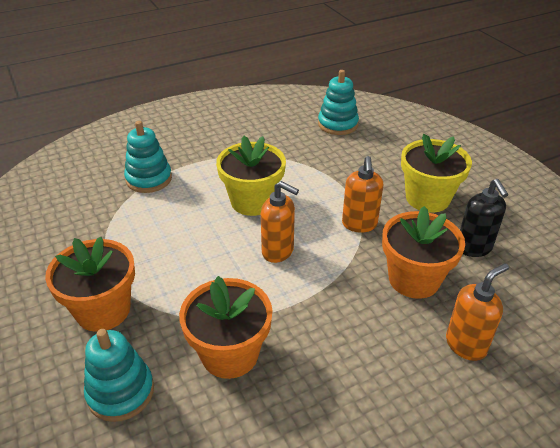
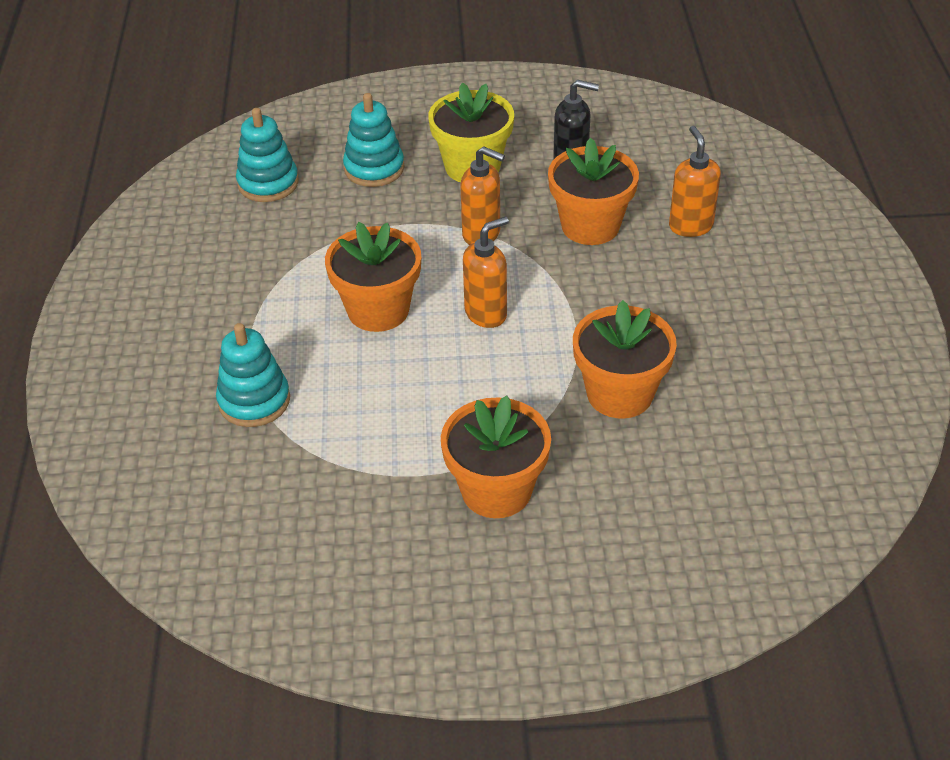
camera: 65 degrees left, 5 degrees up
(120, 392) = (629, 492): turquoise stacking toy -> turquoise stacking toy (374, 168)
(252, 201) = (378, 310): yellow flower pot -> orange flower pot

